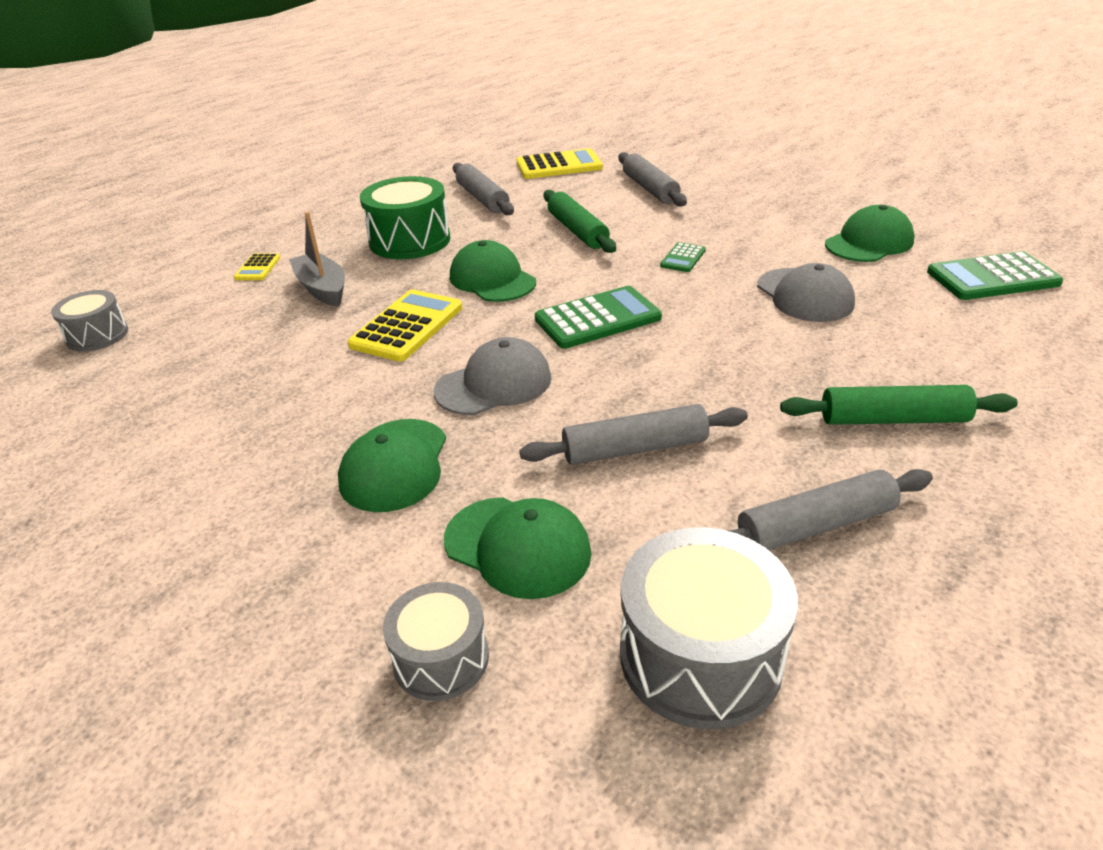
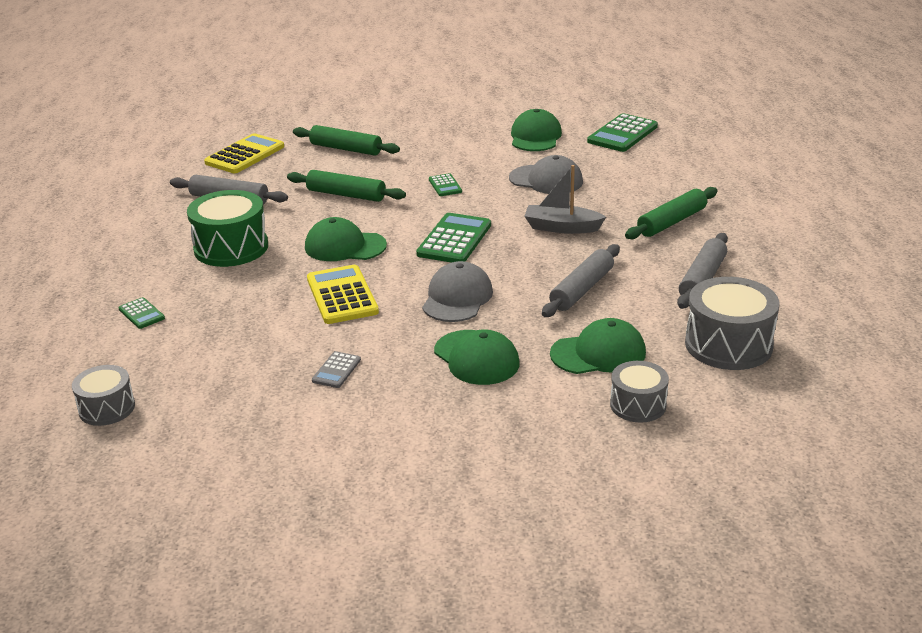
camera: 45 degrees left, 5 degrees down
(258, 268) = (141, 314): yellow calculator -> green calculator
(272, 400) = (336, 370): none -> grey calculator
(322, 289) = (229, 303): grey boat -> grey boat (562, 227)
(650, 189) = (346, 149): grey rolling pin -> green rolling pin

